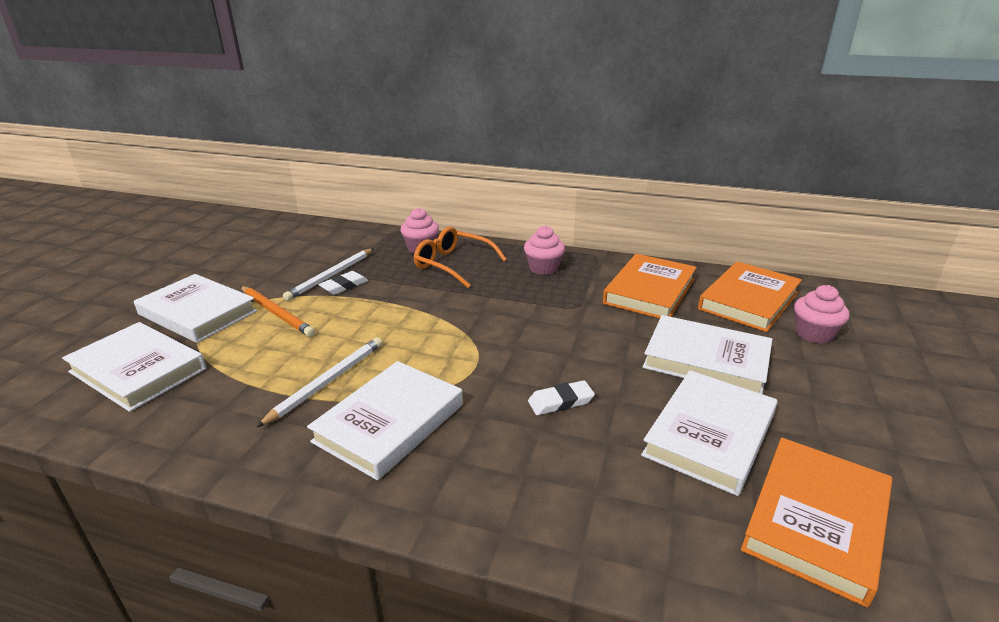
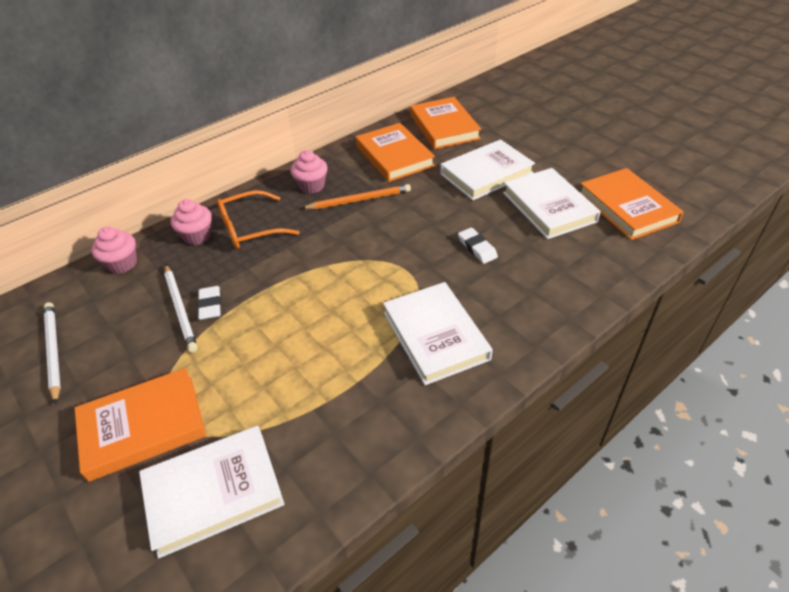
camera: 55 degrees left, 15 degrees up
(197, 313) = (143, 427): white book -> orange book
(276, 313) = (210, 364): orange pencil -> orange pencil (359, 200)
(327, 382) = (355, 356): white pencil -> white pencil (53, 351)
(560, 402) = (477, 248): white eraser -> white eraser turned 45 degrees counterclockwise
(814, 334) = (496, 125): pink cupcake -> pink cupcake (122, 264)

